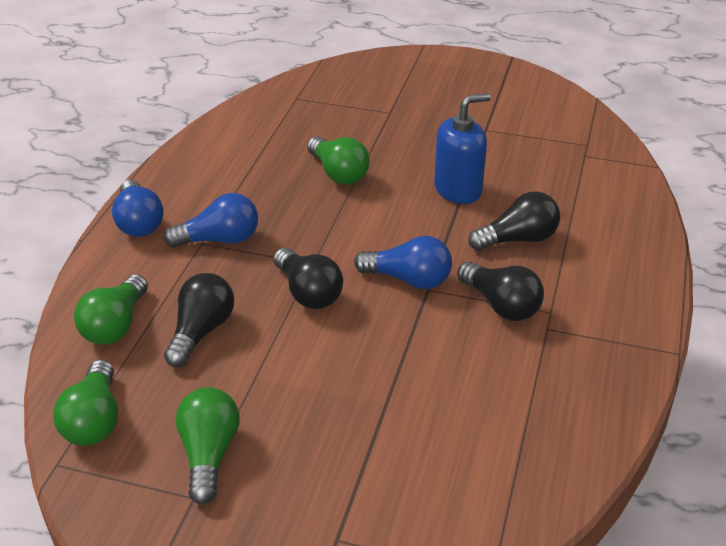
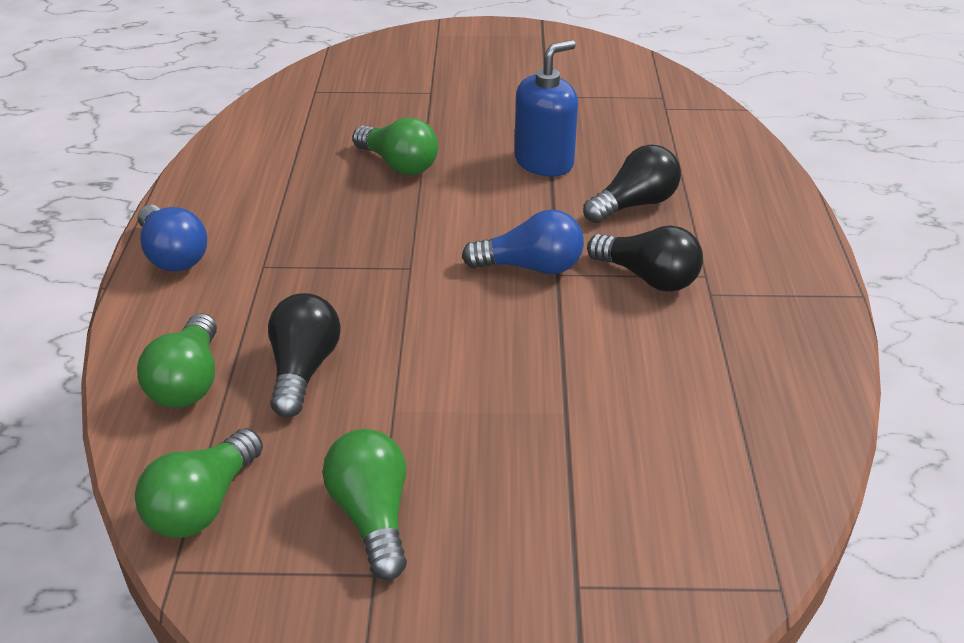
camera: 15 degrees left, 0 degrees up
(94, 420) = (203, 504): green light bulb -> green light bulb turned 45 degrees clockwise
(219, 240) = (284, 259): blue light bulb -> none
(308, 292) = (418, 301): black light bulb -> none

